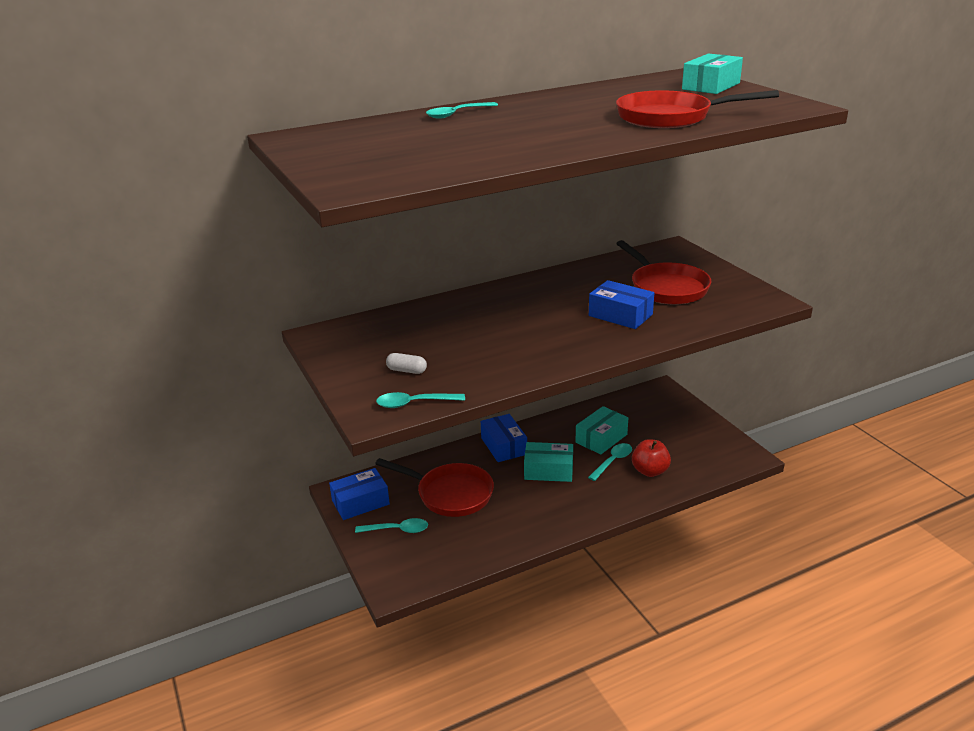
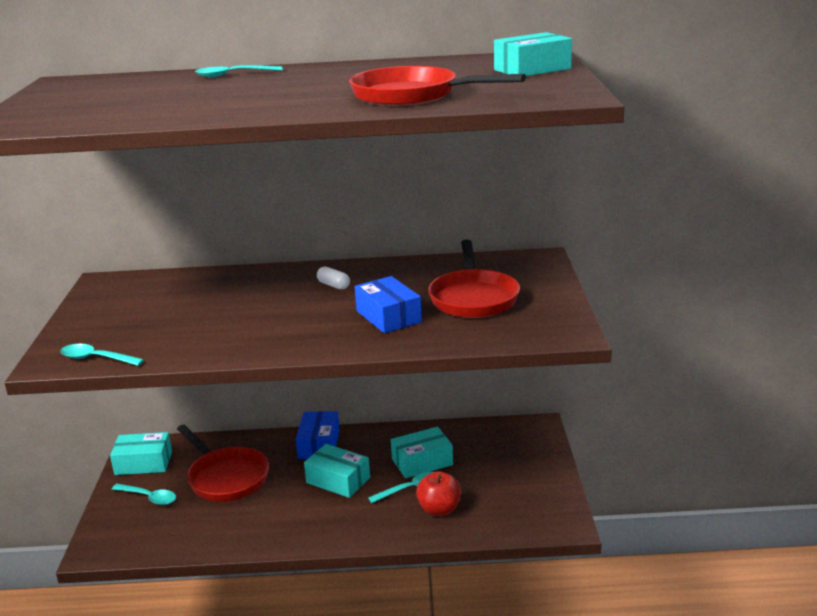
camera: 25 degrees right, 5 degrees down
(360, 502) = (143, 463): blue box -> turquoise box
(407, 370) = (129, 328): white capsule -> white capsule (333, 285)

